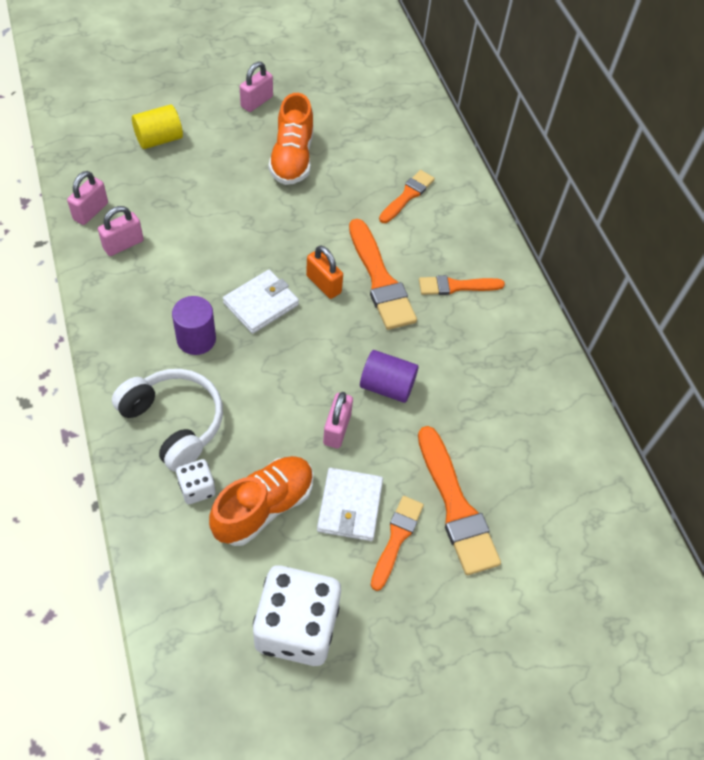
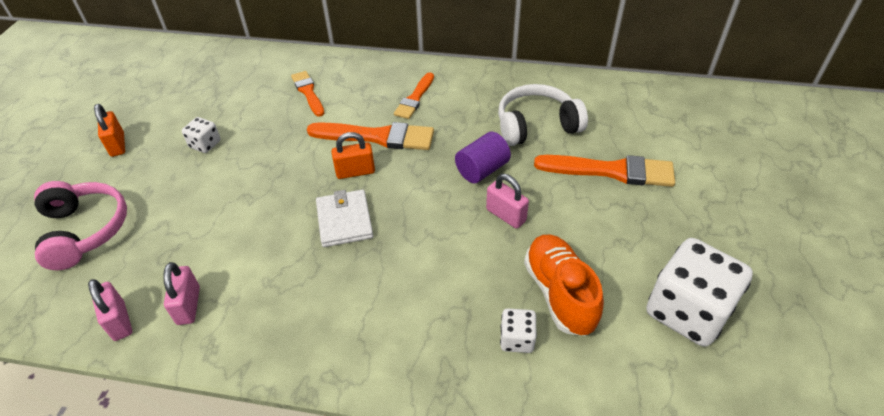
camera: 55 degrees left, 10 degrees down
(159, 139) = (84, 230): yellow cylinder -> pink headphones
(174, 423) = (433, 333): white headphones -> white headphones (536, 125)
(196, 339) = (349, 282): purple cylinder -> none
(257, 102) = (117, 145): pink padlock -> orange padlock
(292, 158) = (205, 144): orange shoe -> white dice
(350, 506) = (584, 233): white wallet -> none
(396, 539) = (626, 215): orange brush -> none

